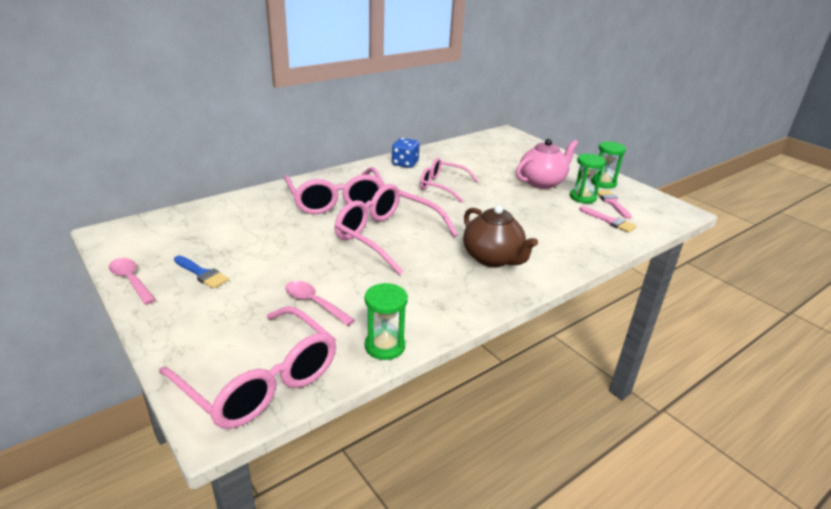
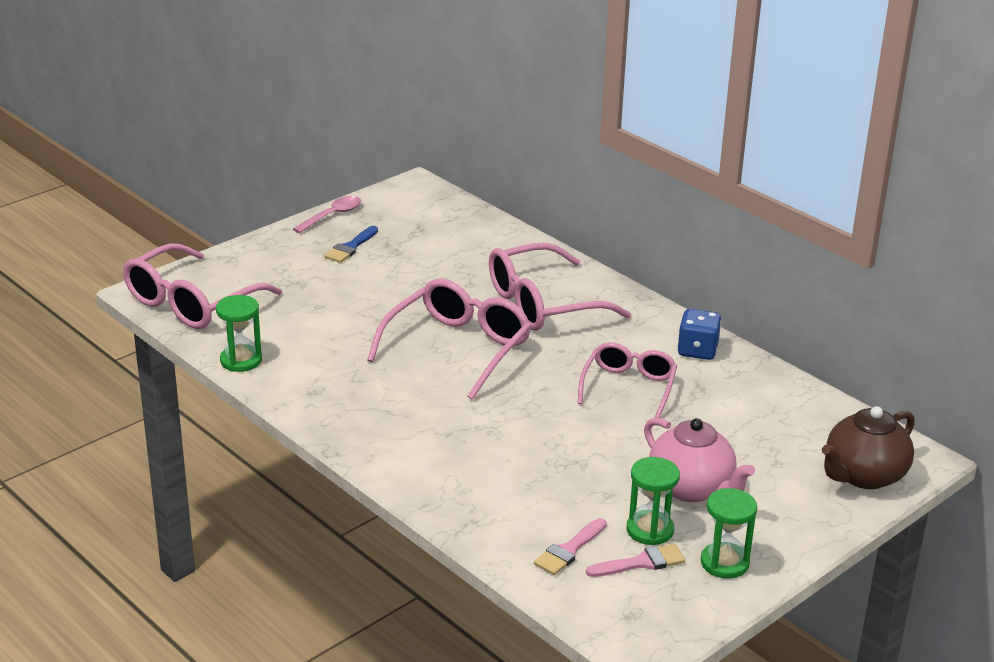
camera: 85 degrees right, 0 degrees up
(314, 303) = (308, 315): pink spoon -> none
(493, 258) = (423, 430): brown teapot -> brown teapot (863, 475)

